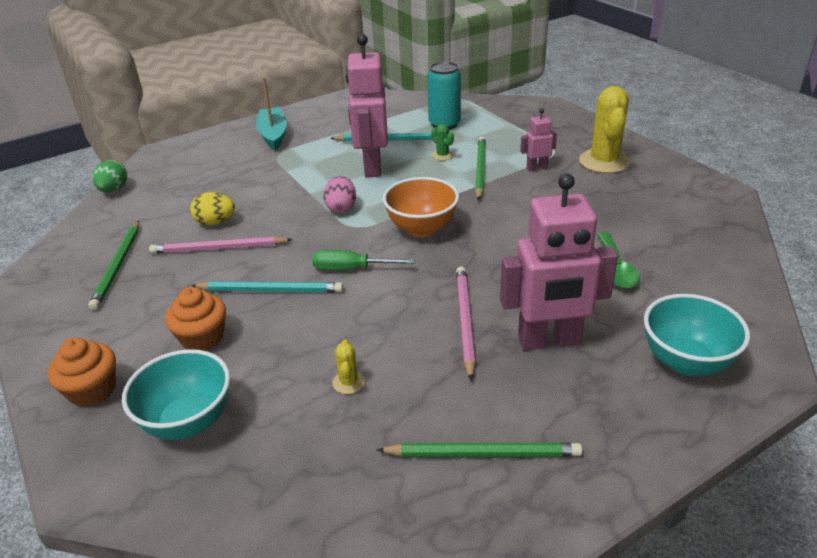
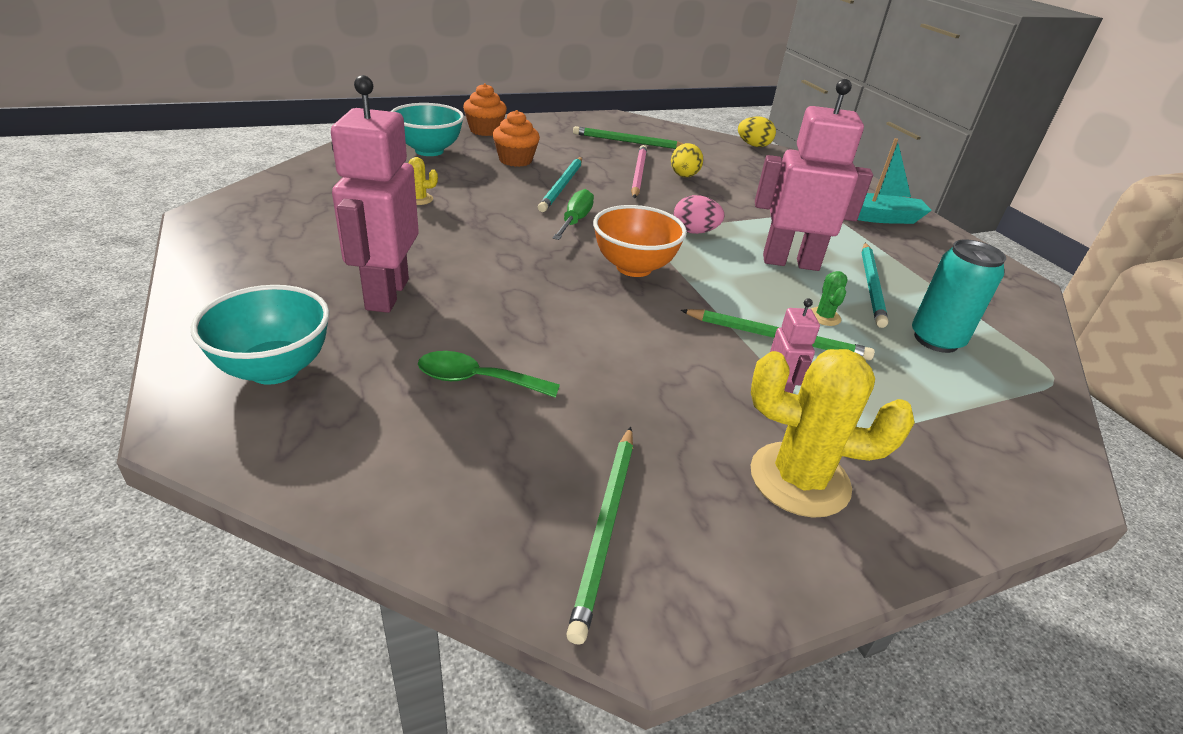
camera: 95 degrees right, 0 degrees up
(114, 190) = (753, 145): green egg -> yellow egg
(442, 155) = (824, 317): green cactus -> green cactus turned 60 degrees counterclockwise
(464, 321) = (454, 258): pink pencil -> none
(483, 453) = (290, 233): green pencil -> green pencil (605, 528)

